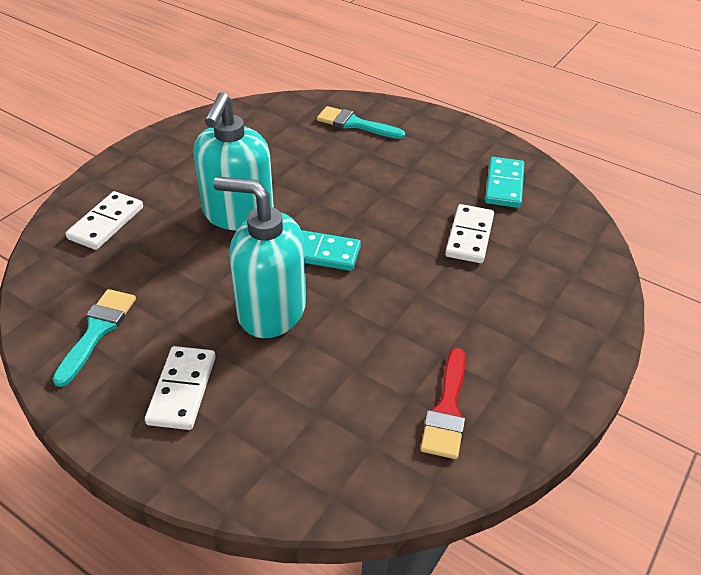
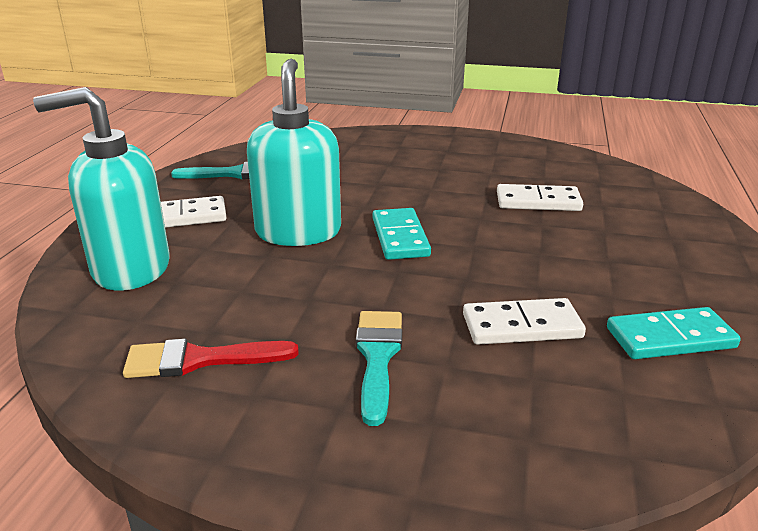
camera: 70 degrees right, 15 degrees down
(106, 223) = (358, 147): white domino -> white domino (538, 202)
(238, 214) = (419, 190): turquoise soap dispenser -> turquoise soap dispenser (130, 269)
(355, 124) = (646, 212): turquoise brush -> turquoise brush (378, 357)

